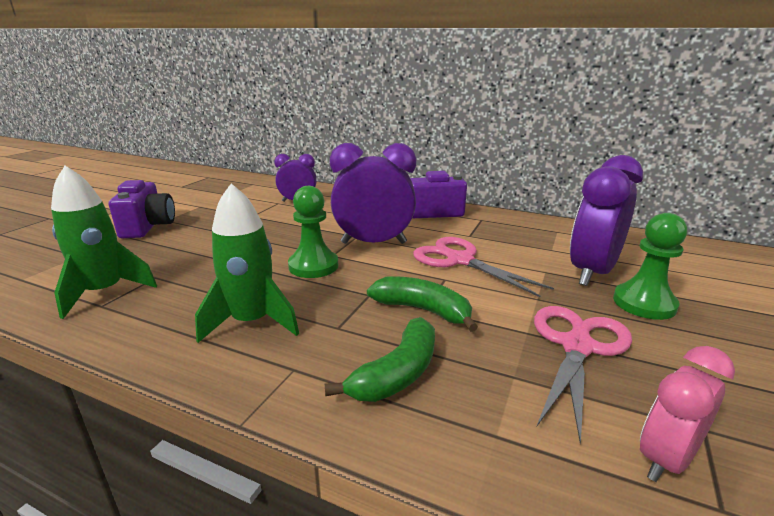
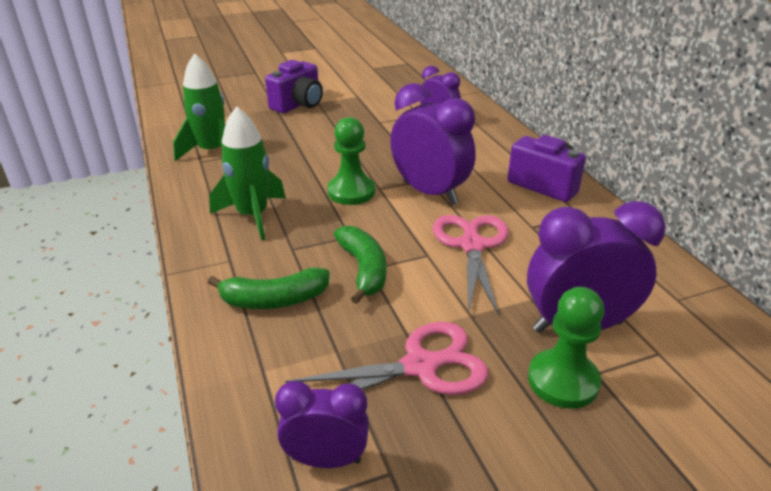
camera: 45 degrees right, 10 degrees up
(665, 459) = (326, 459): pink clock -> purple clock

